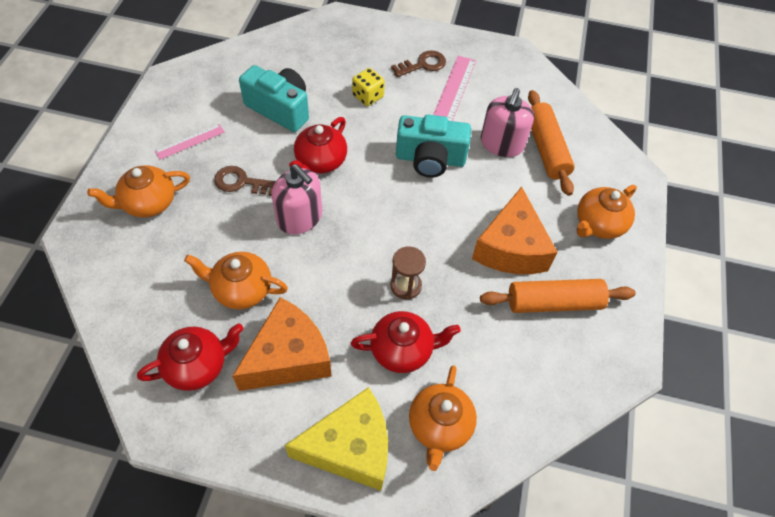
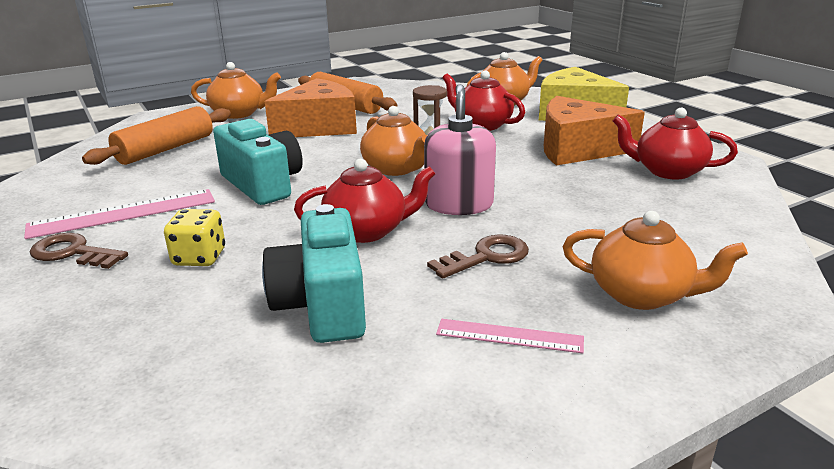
camera: 130 degrees left, 30 degrees down
(241, 182) = (487, 257): brown key -> brown key turned 90 degrees counterclockwise
(241, 289) = (581, 189): orange teapot -> orange teapot (396, 168)
(502, 144) = (185, 166): pink soap dispenser -> none

